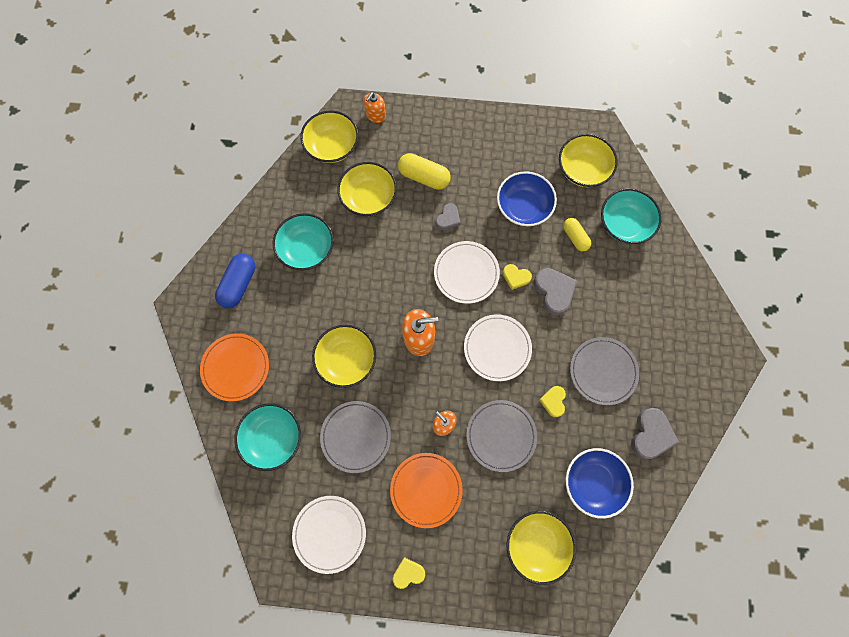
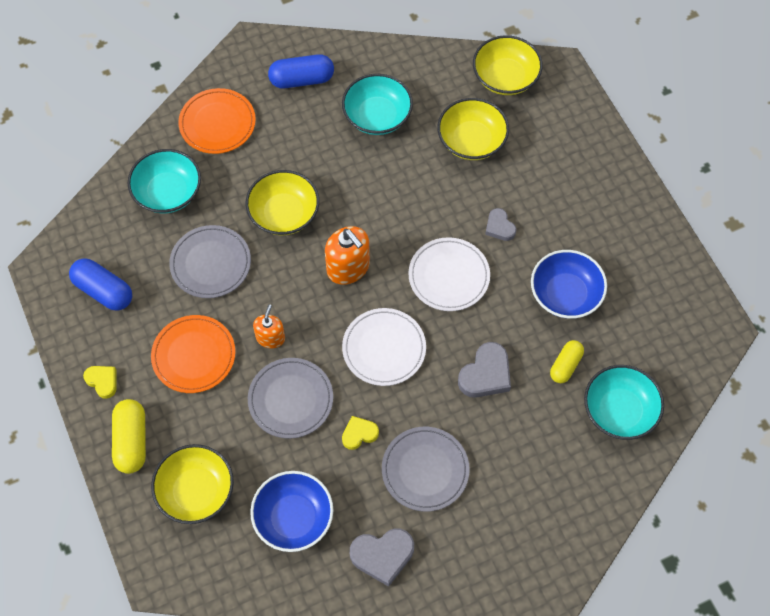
camera: 60 degrees right, 10 degrees down
(329, 533) = (103, 291): white plate -> blue capsule
(375, 115) = (570, 97): orange soap dispenser -> none
(424, 177) = (531, 179): yellow capsule -> yellow capsule (131, 441)
(448, 218) = (499, 227): grey heart -> grey heart turned 60 degrees clockwise
(516, 277) = (476, 327): yellow heart -> none
(583, 169) = (656, 334): yellow bowl -> none

